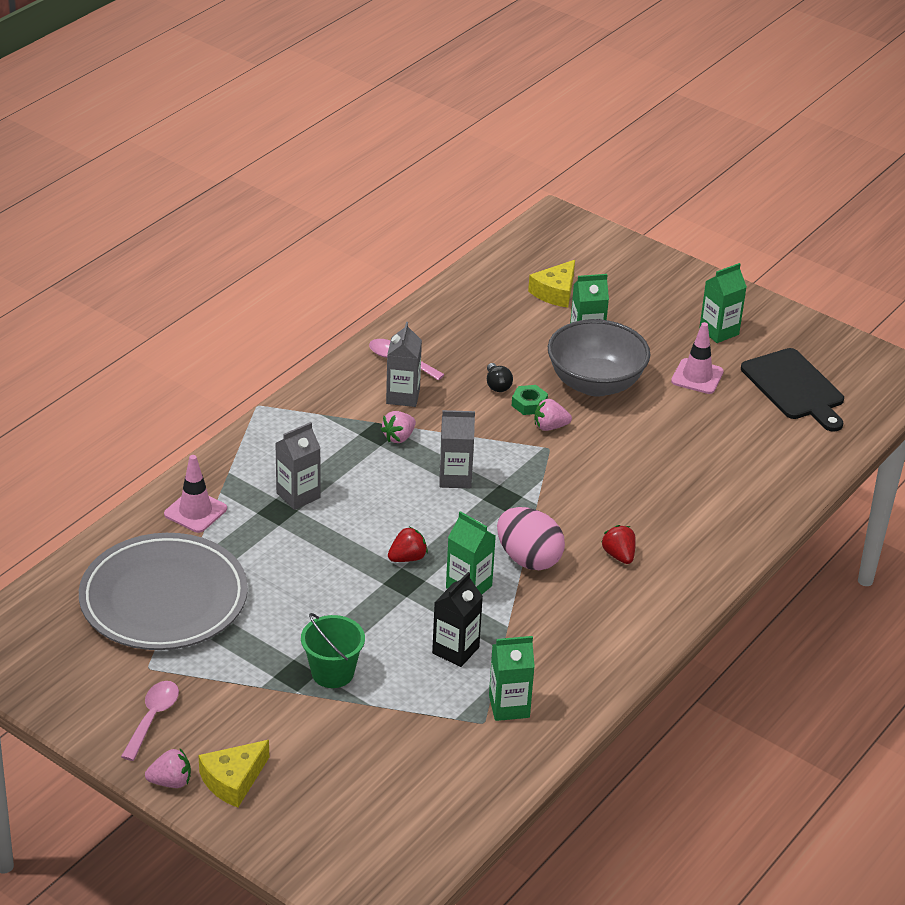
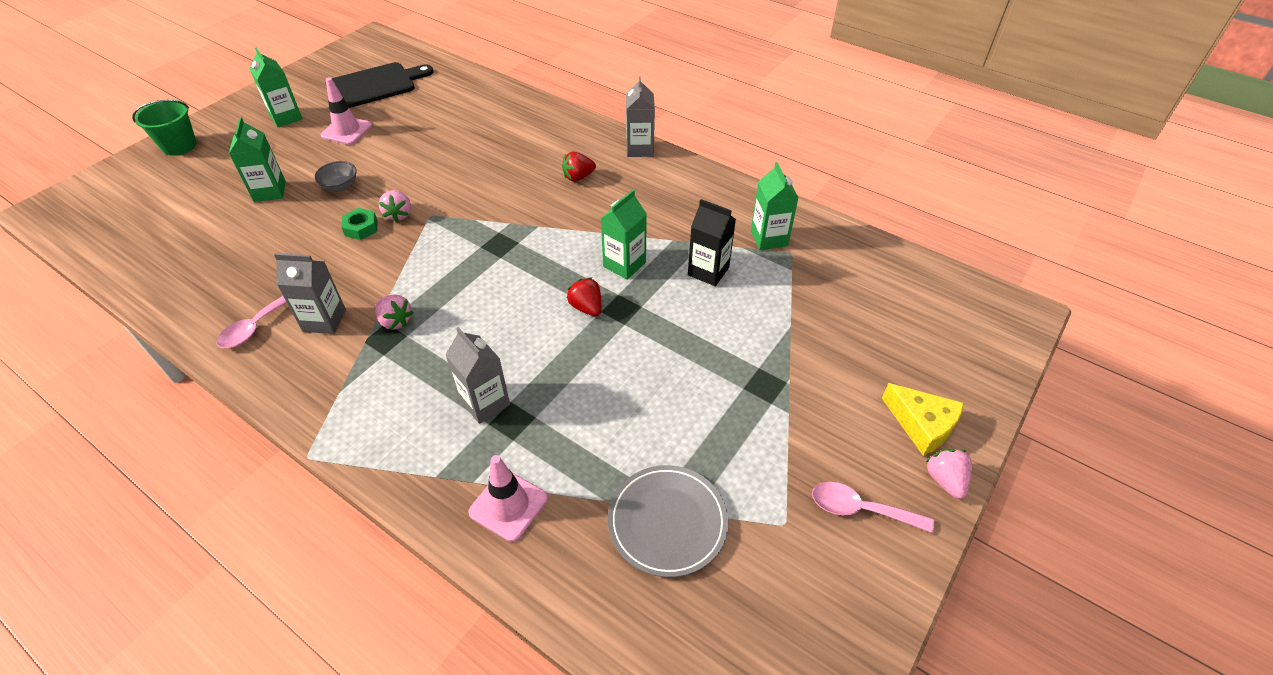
camera: 90 degrees left, 10 degrees up
(164, 598) = (667, 522): grey plate -> grey plate, size x0.59
(332, 672) = (755, 356): green bucket -> green bucket (179, 146)
(455, 478) = (467, 277): grey carton -> grey carton (639, 149)
(497, 385) = (325, 249): black light bulb -> none
(528, 559) = (584, 228): pink egg -> none
(555, 292) = (181, 210): yellow cheese -> none
(595, 384) = (340, 187): grey bowl -> grey bowl, size x0.42

